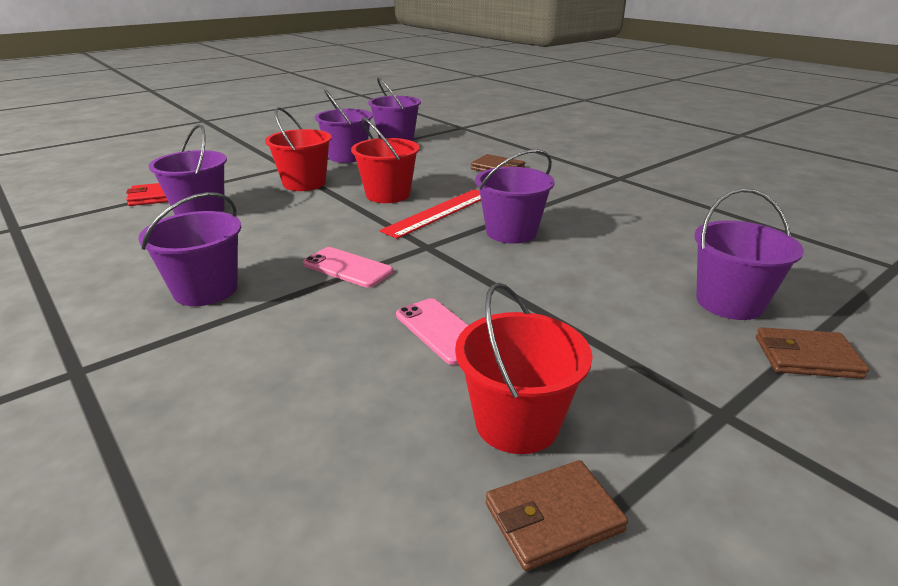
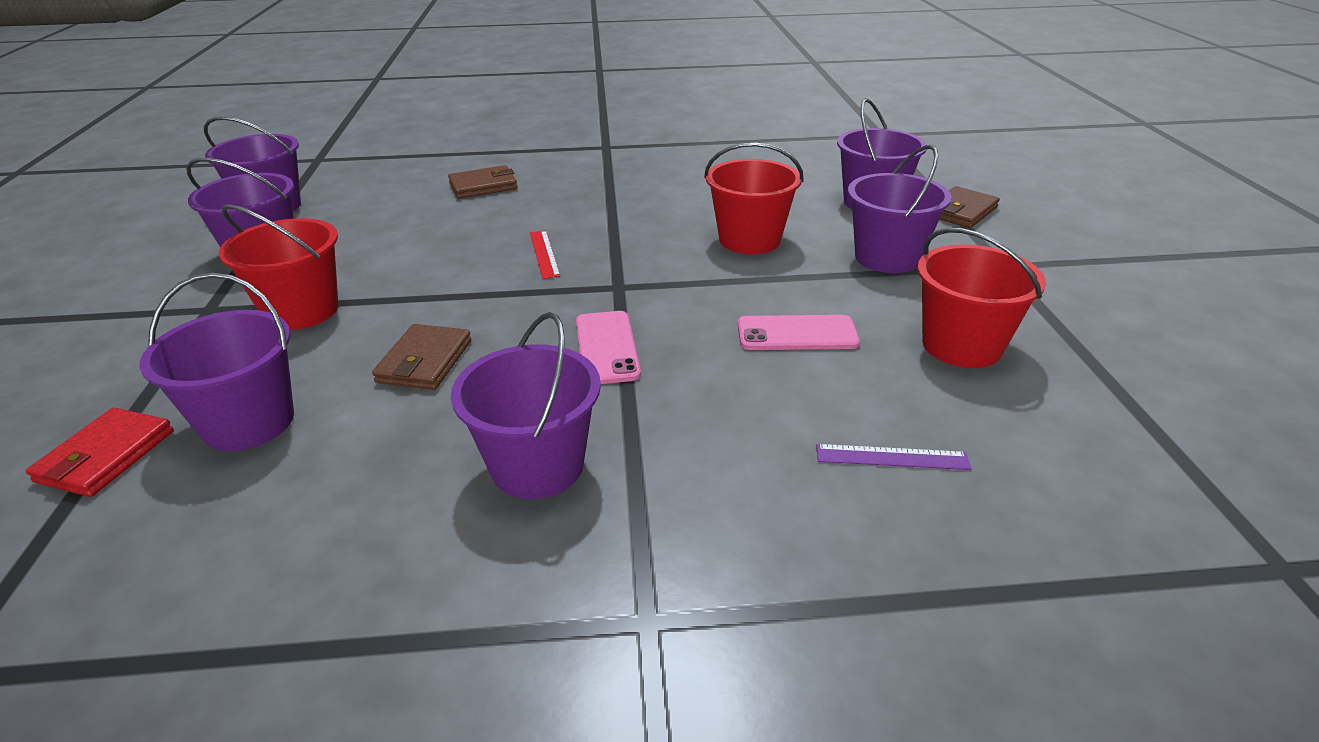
camera: 55 degrees left, 5 degrees up
(300, 425) = (892, 457): none -> purple ruler
(347, 268) = (607, 347): pink phone -> pink phone turned 75 degrees counterclockwise
(388, 194) = (445, 266): red bucket -> red bucket (749, 240)
(438, 212) = (544, 253): red ruler -> red ruler, size x0.54
(511, 232) = (647, 235): purple bucket -> purple bucket (887, 257)
(553, 517) = (1074, 370): brown wallet -> brown wallet (424, 361)

